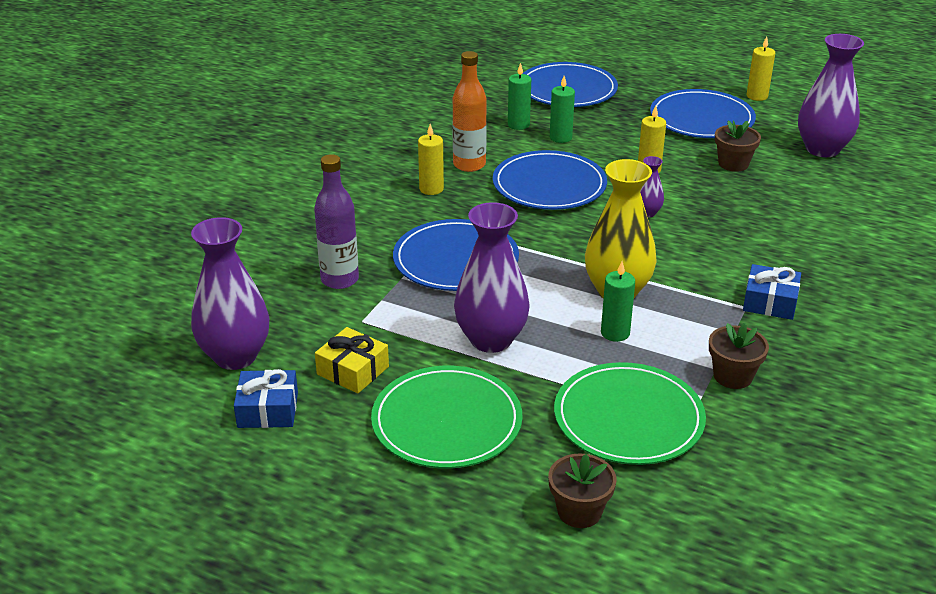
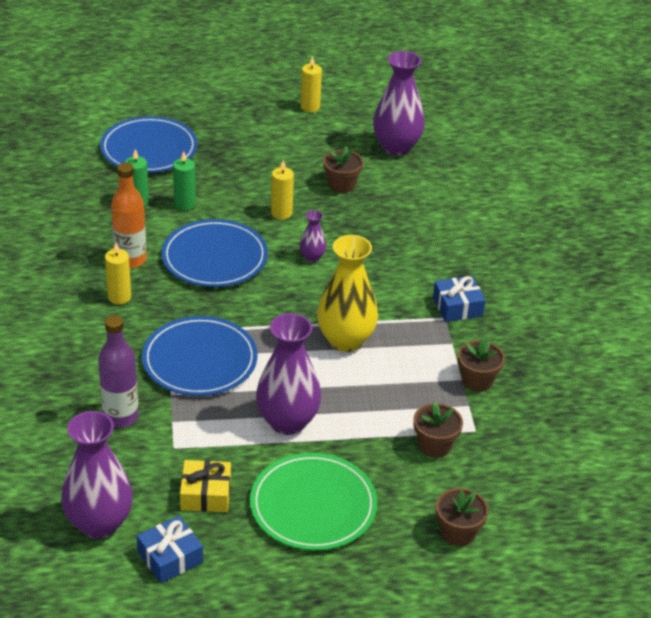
camera: 35 degrees left, 5 degrees up
(615, 333) = (372, 378): green candle -> none
(628, 418) = (434, 445): green plate -> brown flower pot
(701, 119) = (284, 145): blue plate -> none

